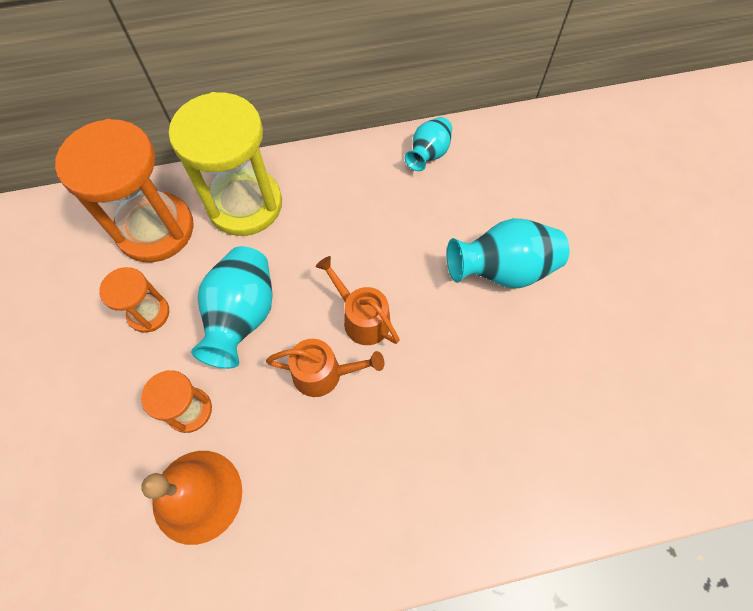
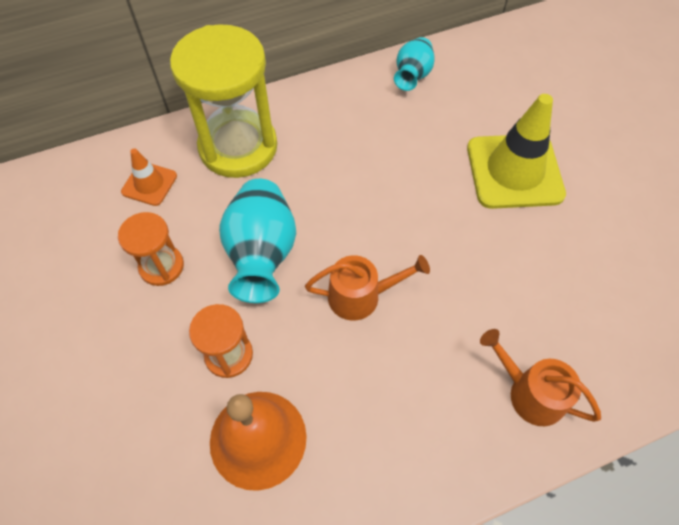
camera: 10 degrees left, 5 degrees down
(155, 229) = (149, 184): orange hourglass -> orange traffic cone
(362, 318) = (386, 237): orange watering can -> orange watering can (530, 393)
(503, 270) = (514, 171): turquoise vase -> yellow traffic cone

